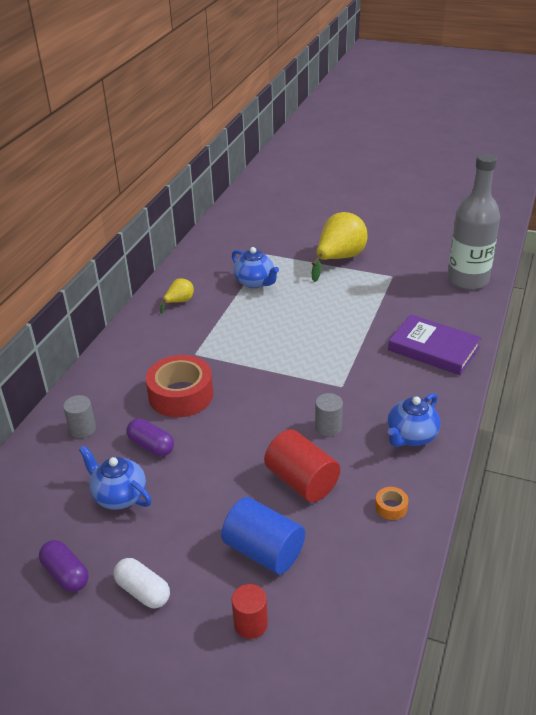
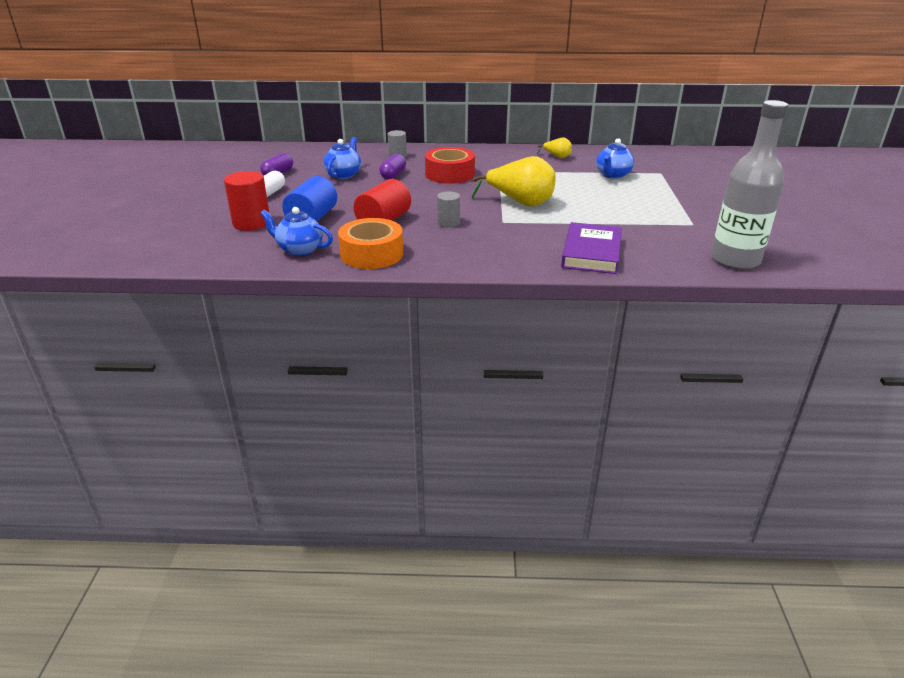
camera: 70 degrees right, 5 degrees down
(250, 624) = (251, 223): red cylinder -> red cylinder, size x1.65
(339, 259) = (691, 199): yellow pear -> yellow pear (520, 203)
(391, 507) = (372, 254): orange tape -> orange tape, size x2.38
(411, 436) = (458, 254): blue teapot -> blue teapot (299, 250)

